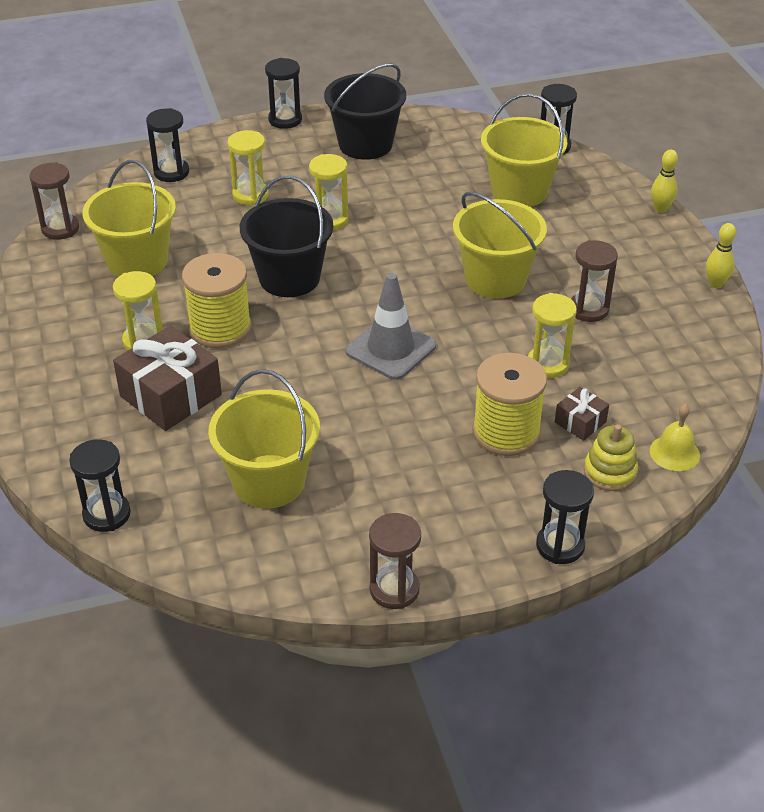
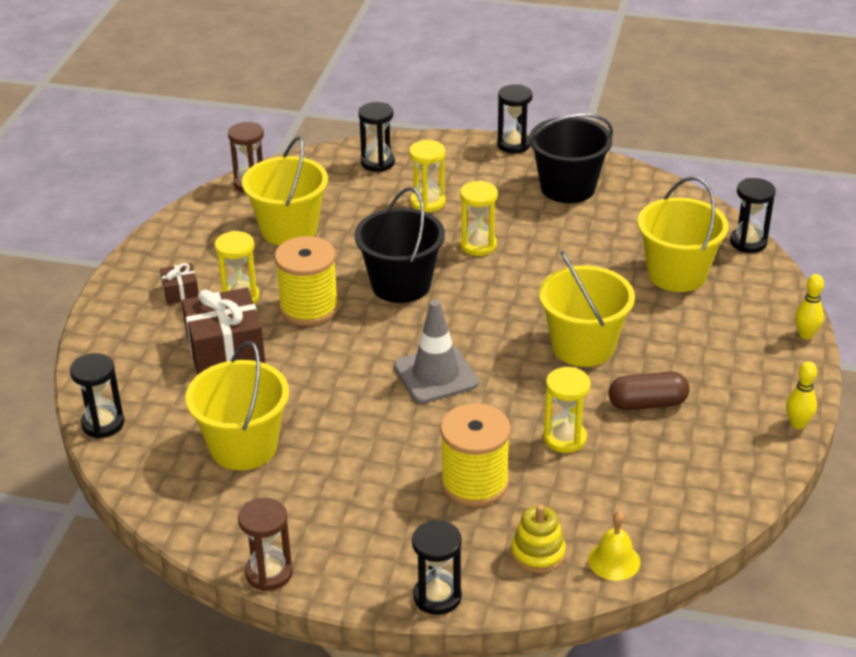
camera: 30 degrees right, 5 degrees down
(580, 422) = (549, 500): brown gift -> brown gift (180, 292)
(588, 309) = (647, 403): brown hourglass -> brown capsule

